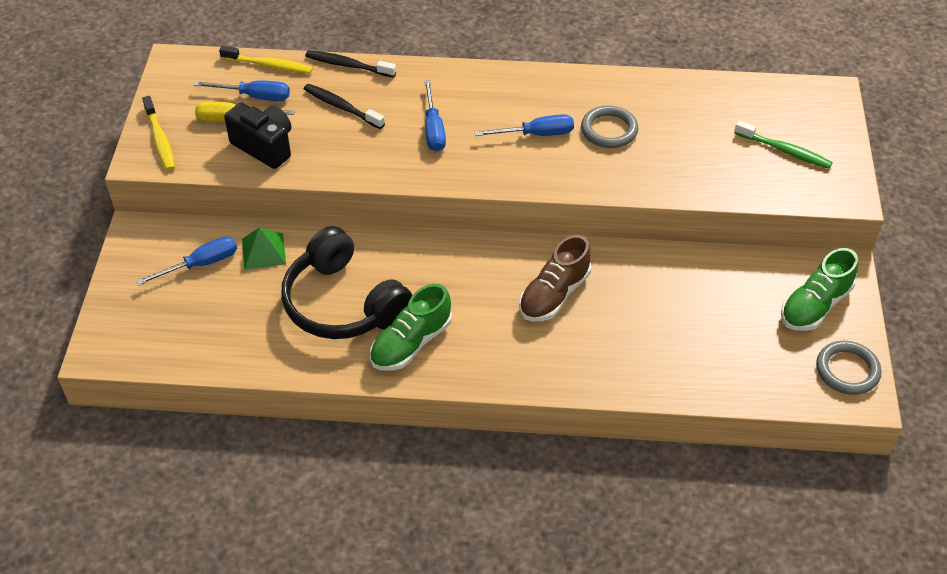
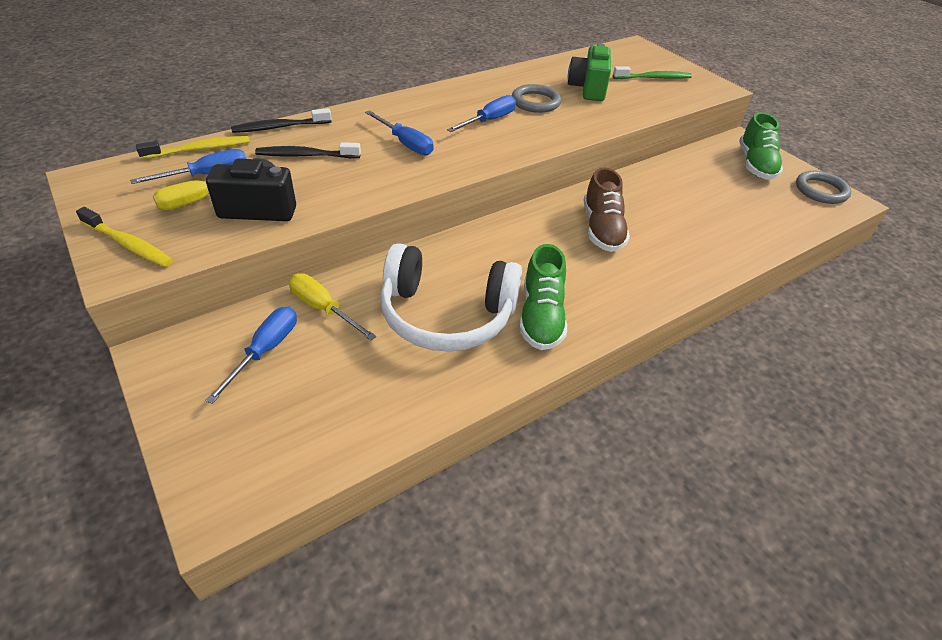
camera: 40 degrees left, 5 degrees down
(263, 251) = (323, 308): green pyramid -> yellow screwdriver
(343, 303) = (447, 314): black headphones -> white headphones
(687, 135) = (588, 89): none -> green camera

